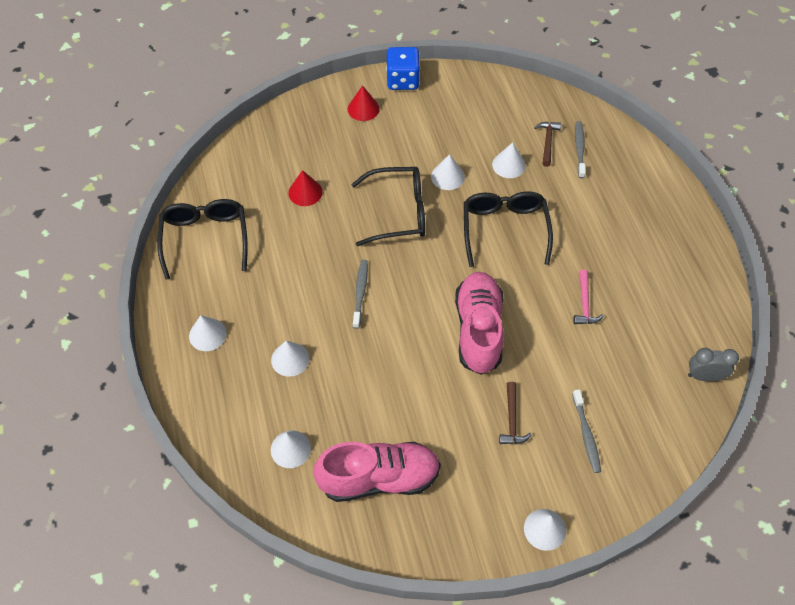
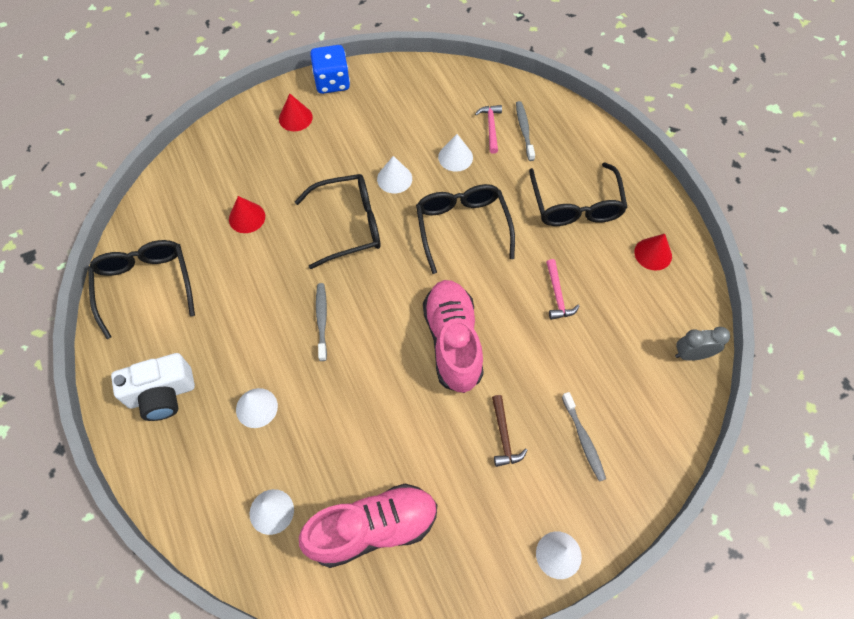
camera: 10 degrees left, 5 degrees up
(207, 334) = (162, 394): white cone -> white camera
(547, 142) = (491, 127): brown hammer -> pink hammer
(617, 225) = (576, 205): none -> black glasses
(684, 280) = (653, 254): none -> red cone

